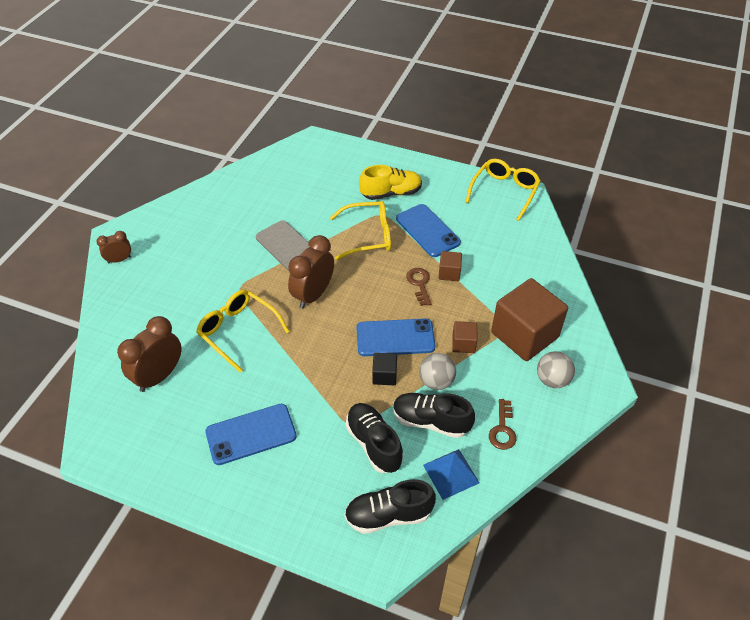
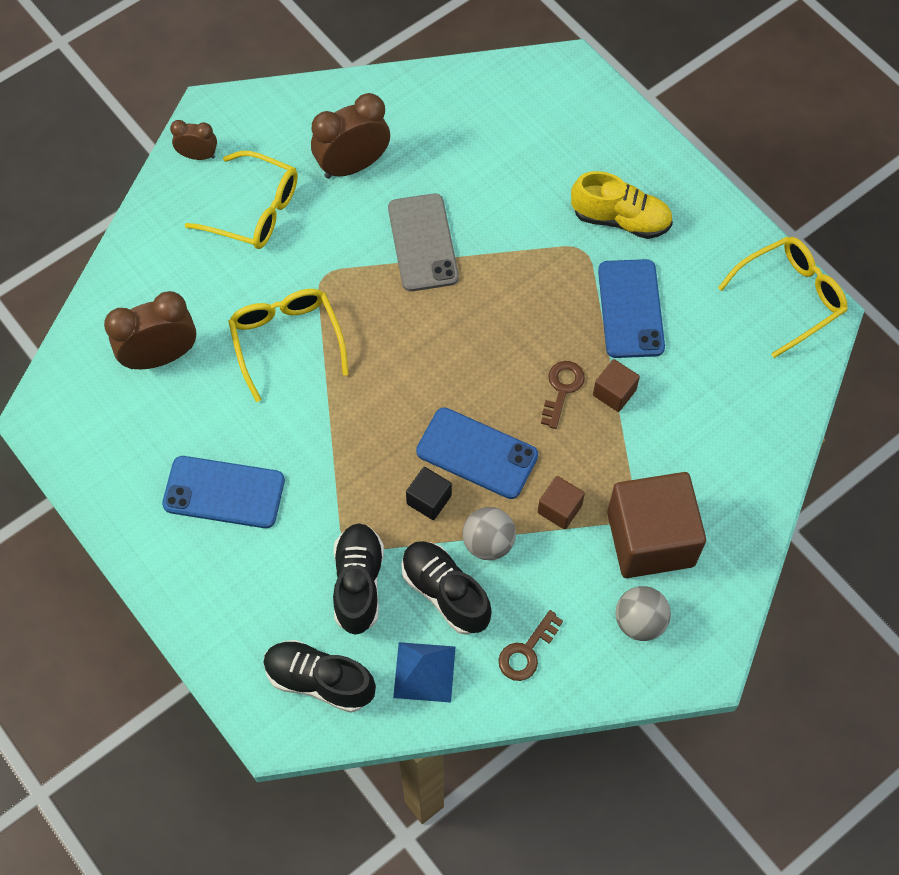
camera: 30 degrees right, 15 degrees up
(313, 295) = (411, 334): brown clock -> brown clock (353, 166)
(368, 236) = (542, 277): yellow glasses -> yellow glasses (254, 211)

